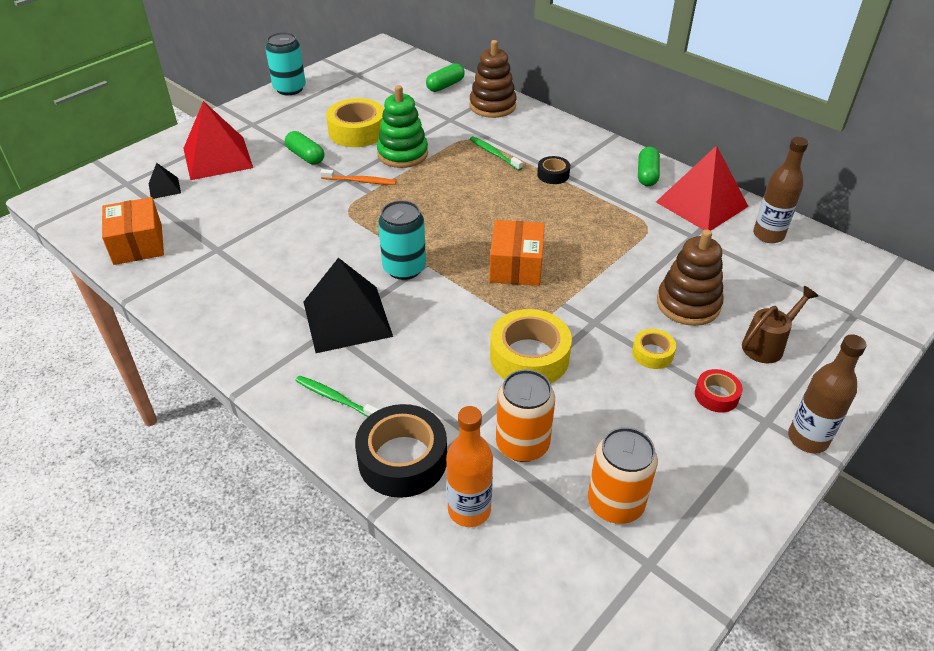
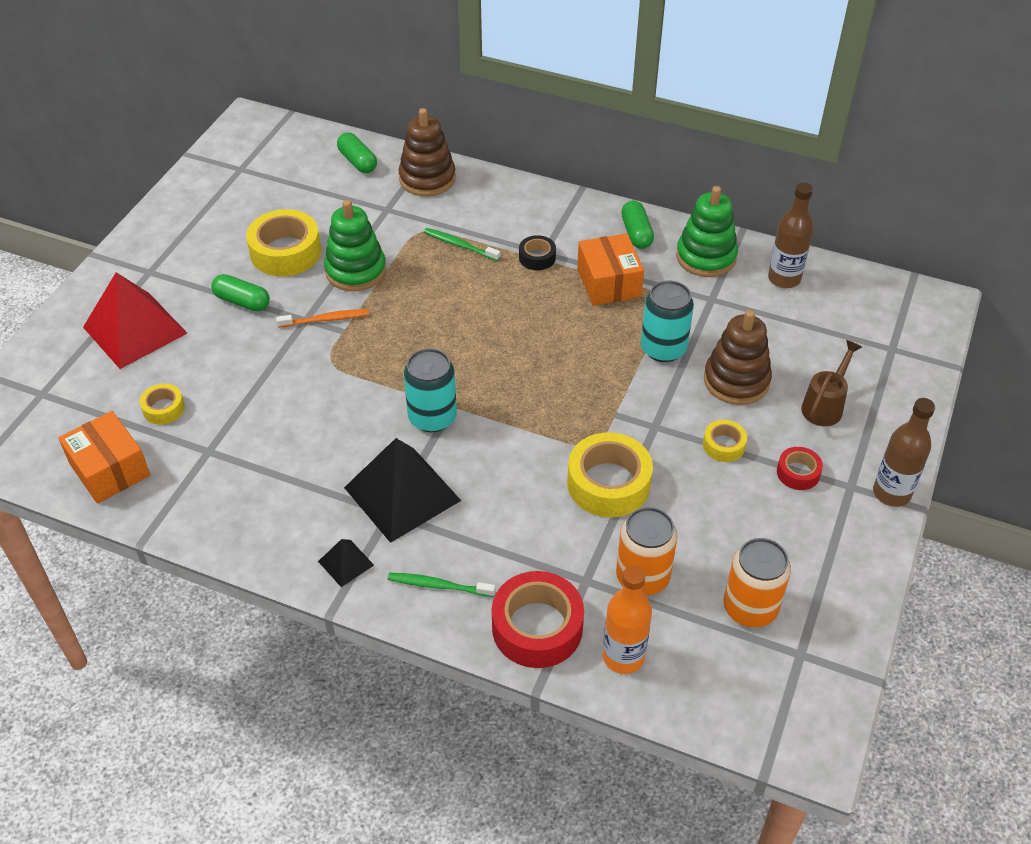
camera: 20 degrees left, 5 degrees up
(164, 188) = (94, 388): black pyramid -> black pyramid (346, 563)
(203, 213) = (163, 408): none -> yellow tape
(289, 89) = (167, 209): turquoise can -> turquoise can (663, 349)
(402, 459) = (537, 627): black tape -> red tape
(445, 85) = (357, 161): green capsule -> green capsule turned 60 degrees counterclockwise
(516, 266) = (549, 383): orange box -> orange box (608, 283)
(701, 204) = (706, 257): red pyramid -> green stacking toy

